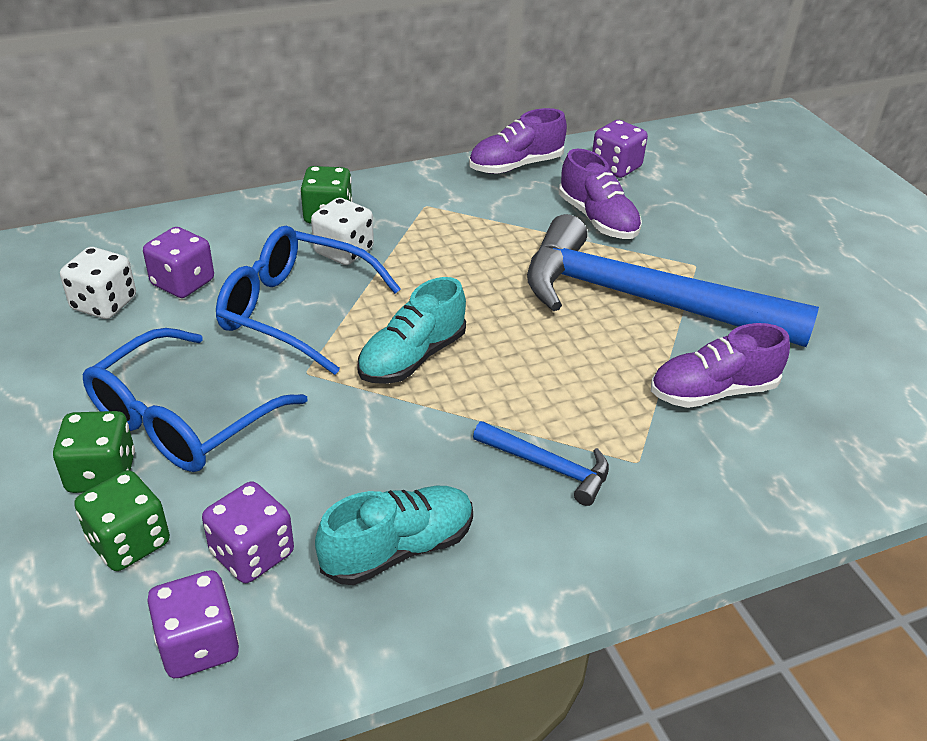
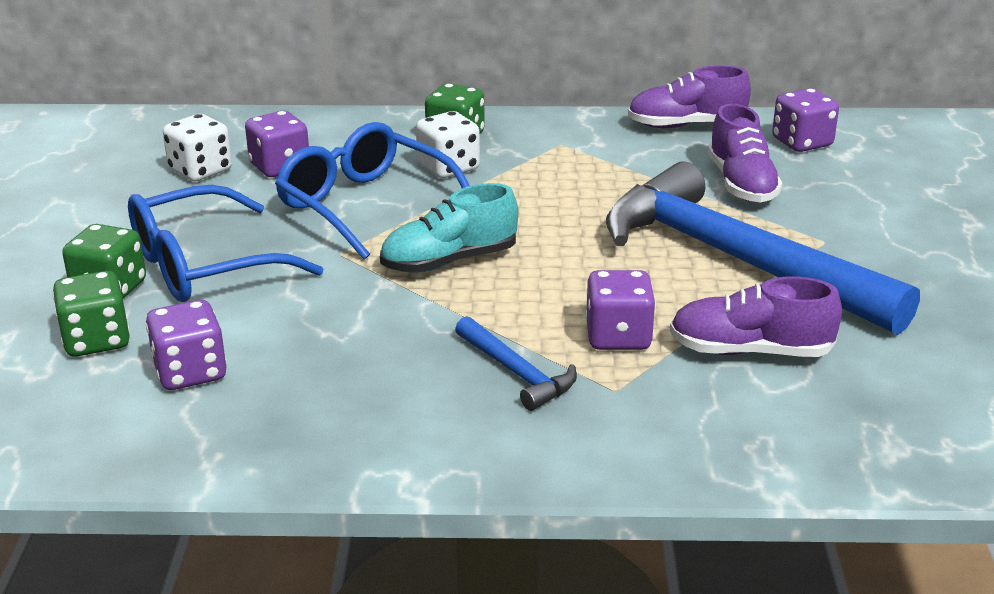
camera: 25 degrees right, 10 degrees down
(199, 645) = (99, 423): purple dice -> purple dice (618, 337)
(398, 549) = (321, 400): turquoise shoe -> none

